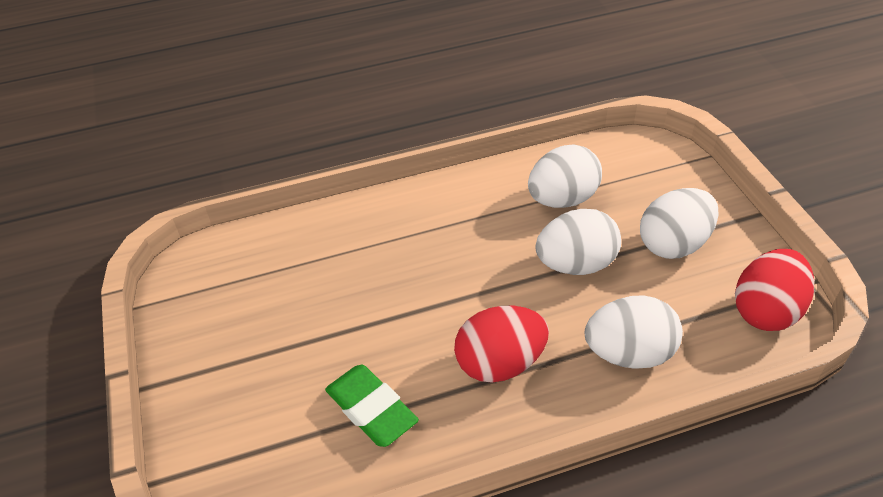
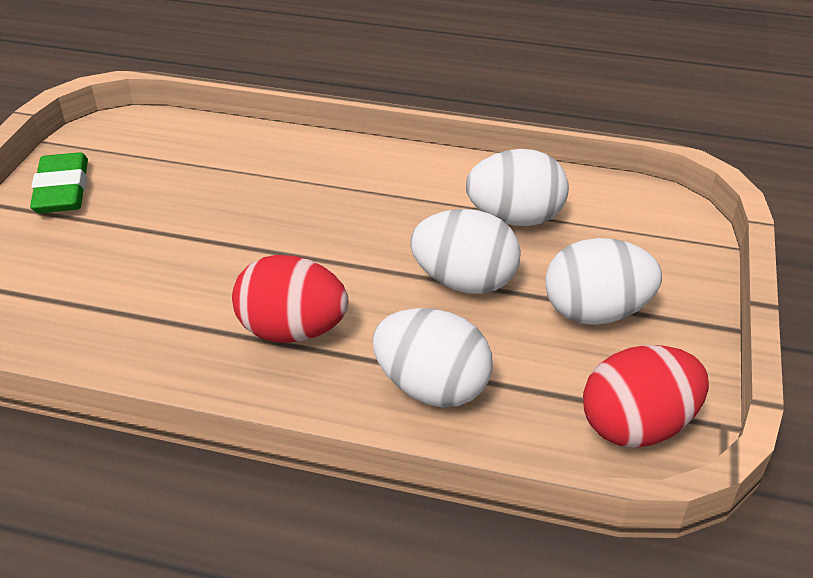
camera: 30 degrees right, 5 degrees down
(371, 409) = (138, 309): green eraser -> green eraser (62, 190)

